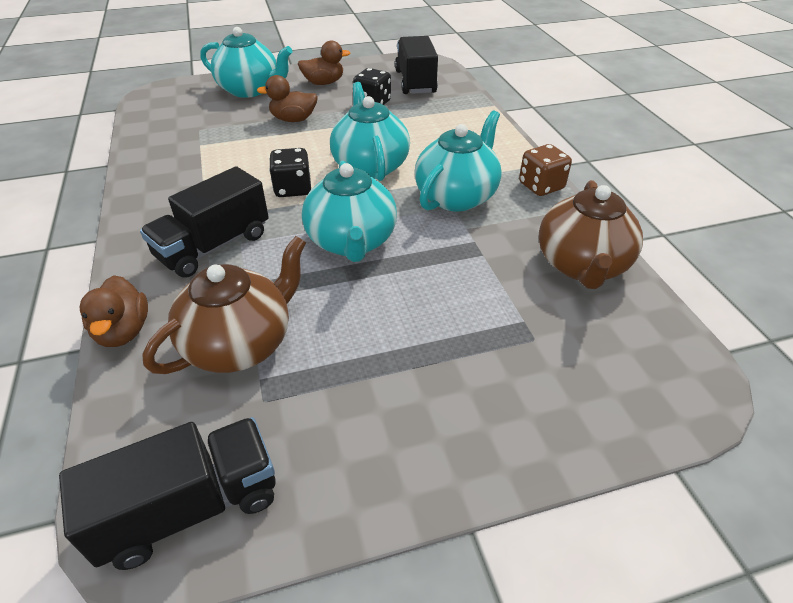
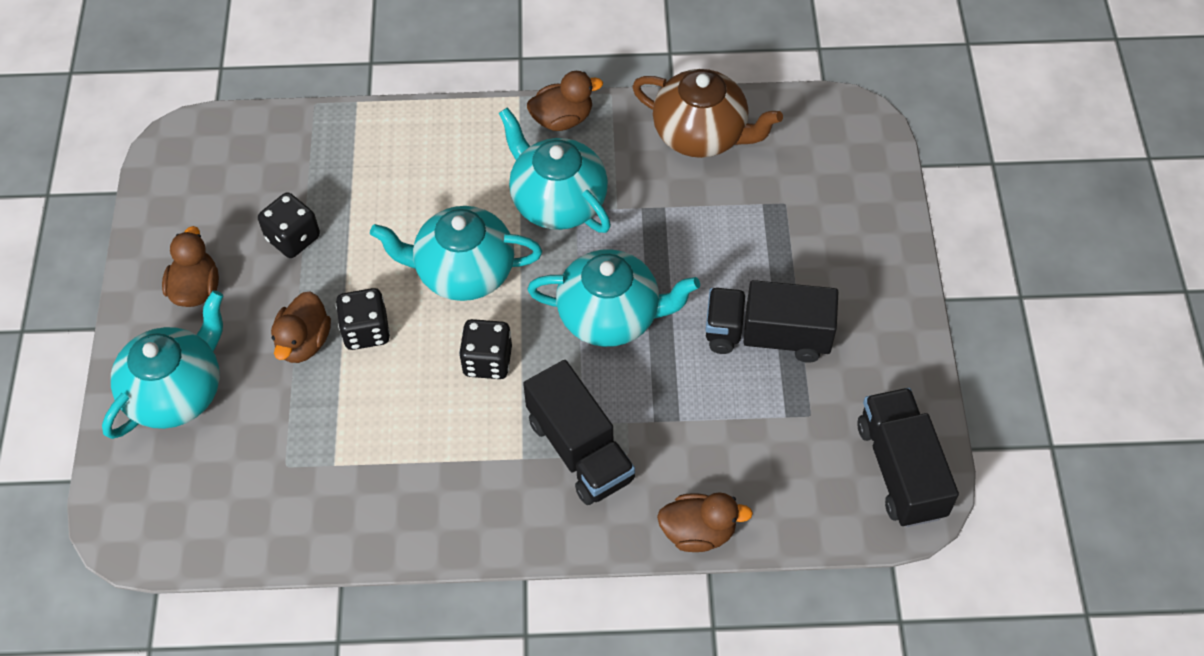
camera: 75 degrees left, 15 degrees up
(240, 343) = (738, 429): brown teapot -> none
(307, 138) = (366, 331): none -> black dice
(415, 82) = (246, 172): black truck -> black truck (767, 336)
(541, 186) = (562, 119): brown dice -> brown duck

